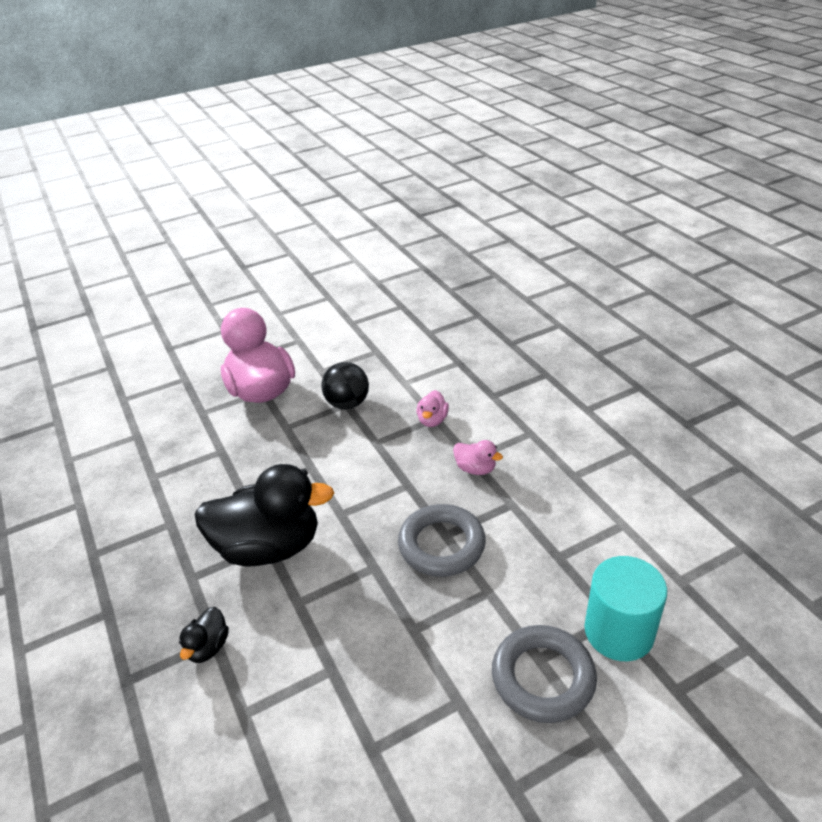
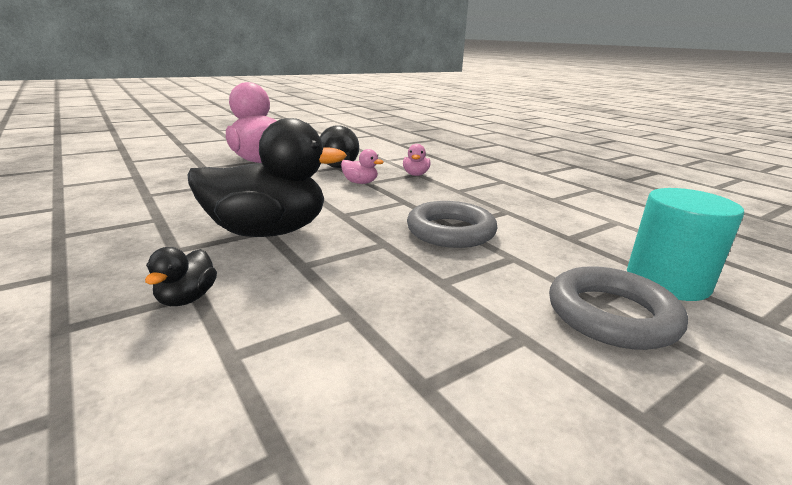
camera: 10 degrees left, 15 degrees down
(475, 469) = (464, 195): pink duck -> pink duck (360, 183)

